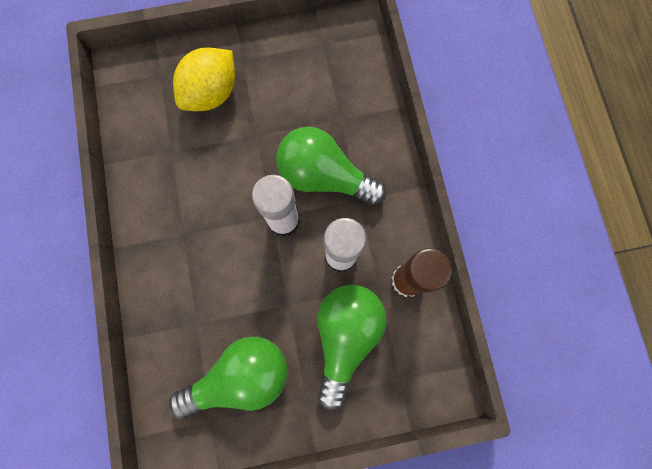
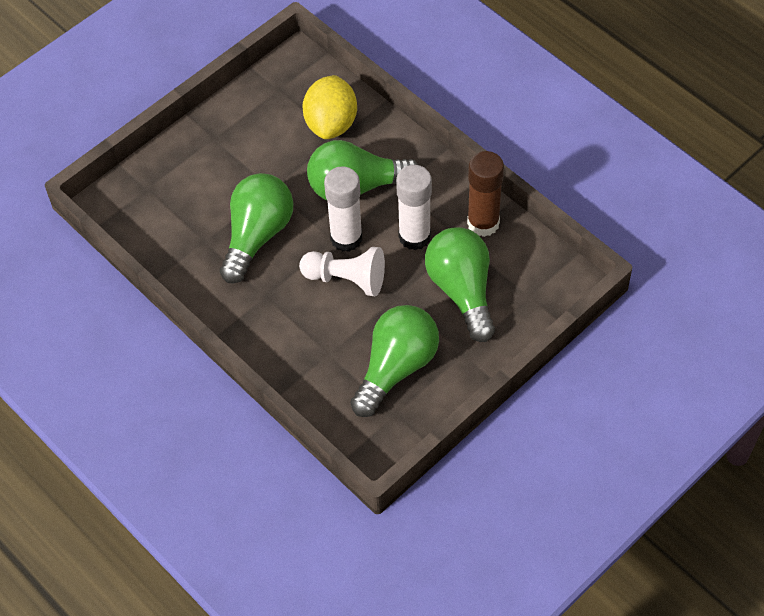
camera: 30 degrees left, 20 degrees down
(211, 93) = (207, 178): yellow lemon -> yellow lemon (331, 123)
(214, 173) = (257, 236): none -> green light bulb
(257, 261) = (346, 279): none -> white pawn

